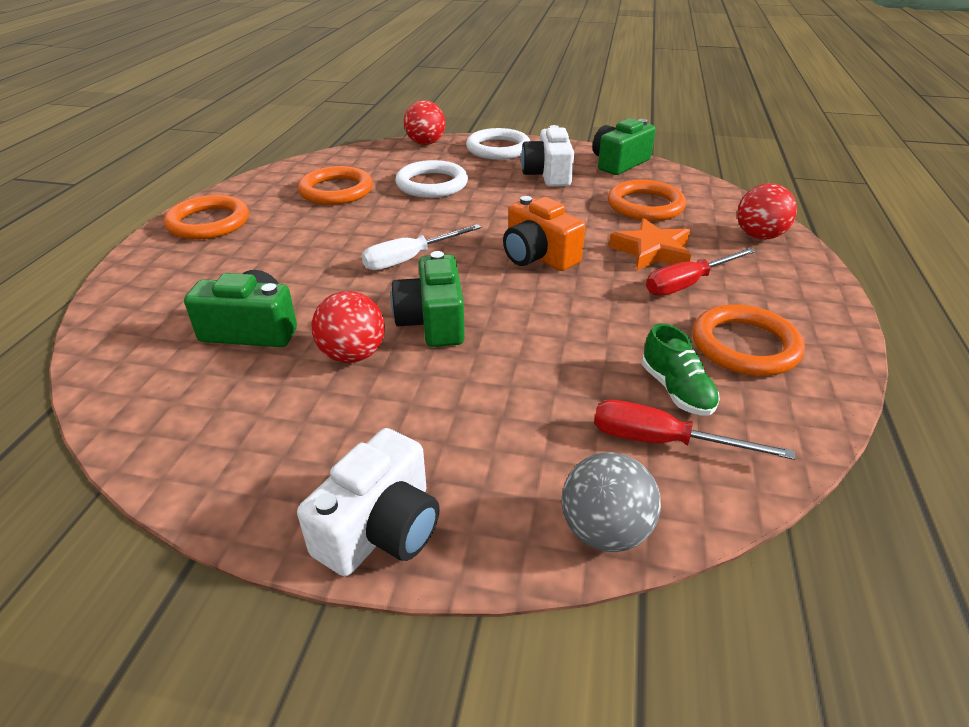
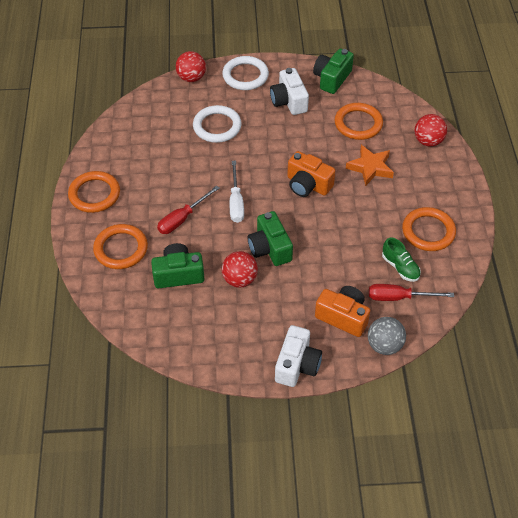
camera: 15 degrees left, 15 degrees up
(336, 190) = (157, 145): orange ring -> orange ring (121, 249)
(410, 259) = (236, 202): white screwdriver -> white screwdriver turned 45 degrees counterclockwise
(526, 453) = (343, 317): none -> orange camera
(688, 284) = (394, 191): red screwdriver -> red screwdriver (182, 218)

